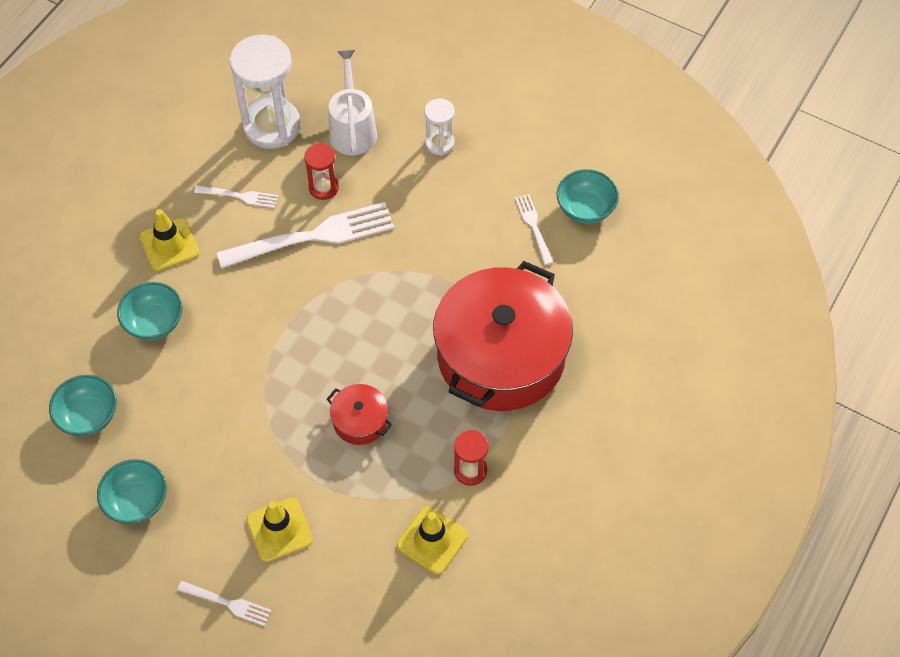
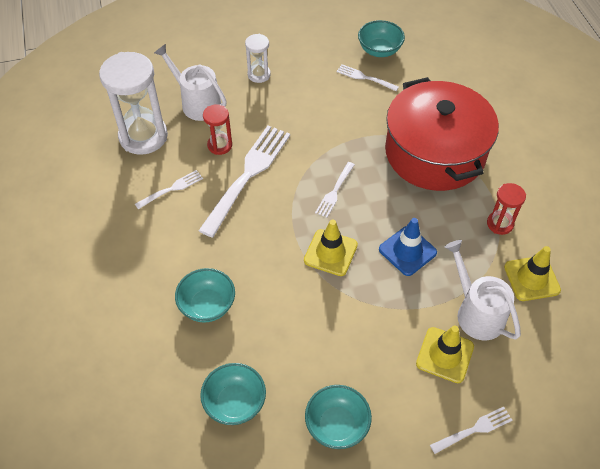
camera: 45 degrees left, 5 degrees down
(169, 245) = (159, 252): yellow traffic cone -> yellow traffic cone (330, 252)
(348, 522) = (476, 312): none -> white watering can
(360, 421) = (407, 251): red pot -> blue traffic cone
(367, 314) = (335, 191): none -> white fork

